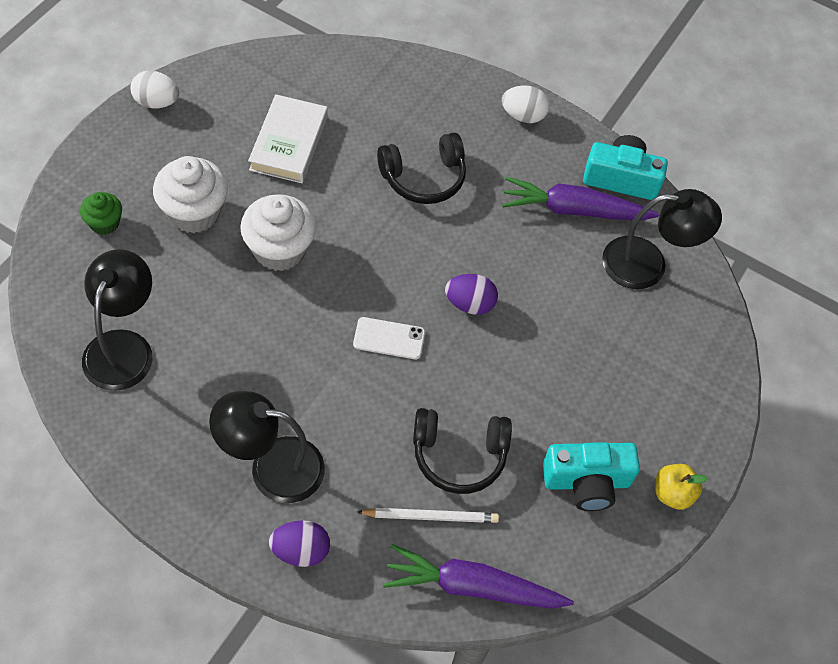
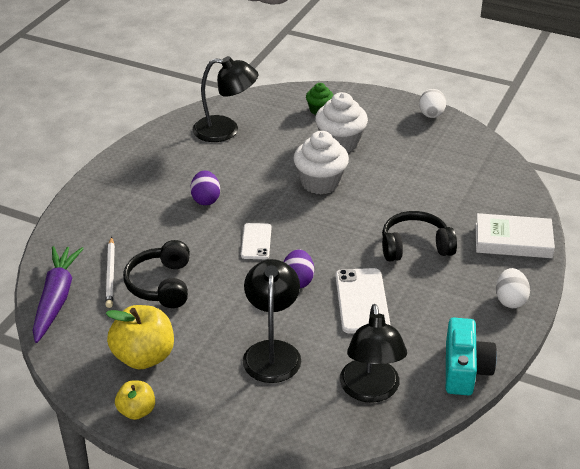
camera: 90 degrees right, 20 degrees down
(272, 467) = (144, 199): black lamp -> black lamp (272, 352)
(289, 143) = (420, 176): white book -> white book (513, 240)
(300, 551) = (84, 218): purple egg -> purple egg (206, 199)
(423, 178) = (415, 246): black headphones -> black headphones turned 105 degrees clockwise
(511, 247) = (362, 301): none -> white phone
(574, 210) = (415, 338): purple carrot -> none
(586, 482) = (144, 357): turquoise camera -> yellow apple

